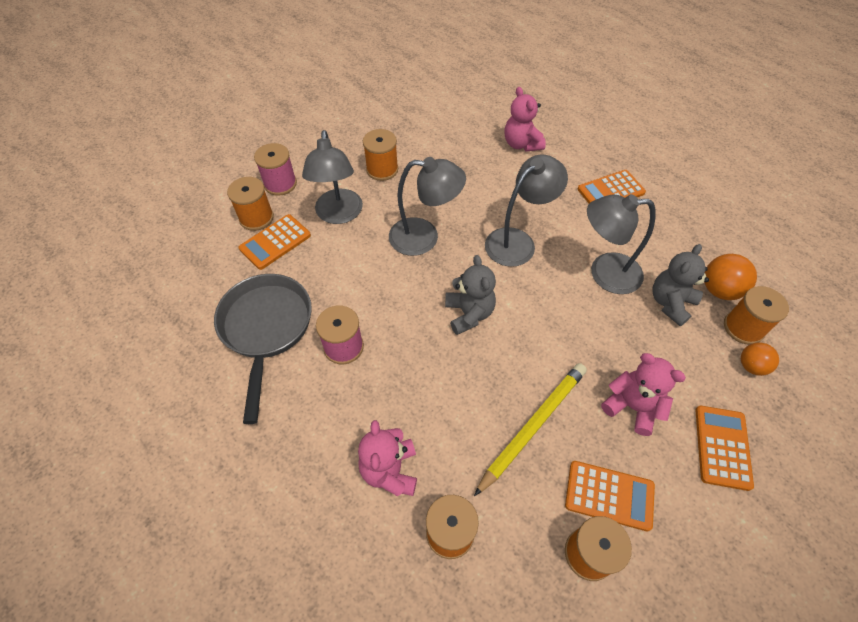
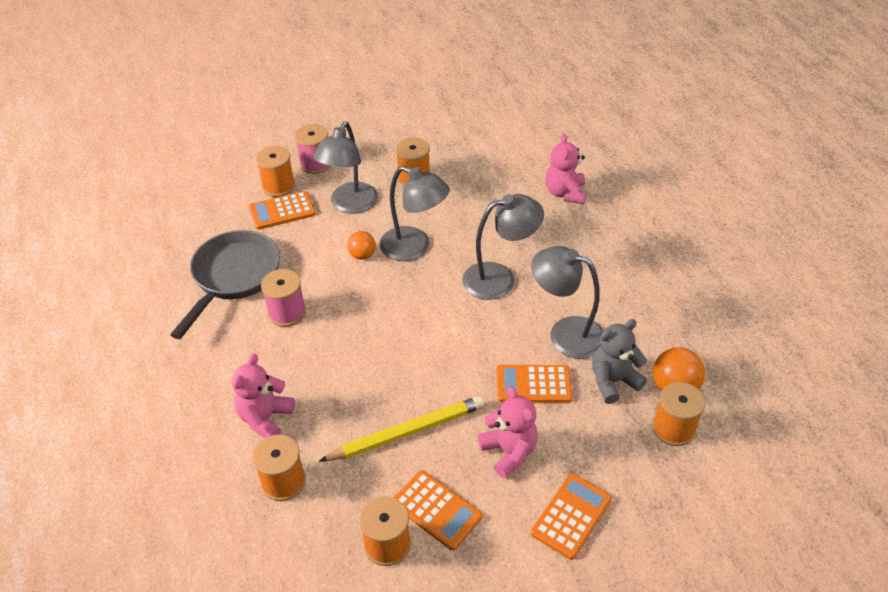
camera: 25 degrees right, 10 degrees down
(469, 314) = (411, 324): grey teddy bear -> none
(611, 191) = (627, 263): orange calculator -> orange calculator (533, 384)
(751, 366) = (654, 463): orange ball -> orange ball (362, 255)

